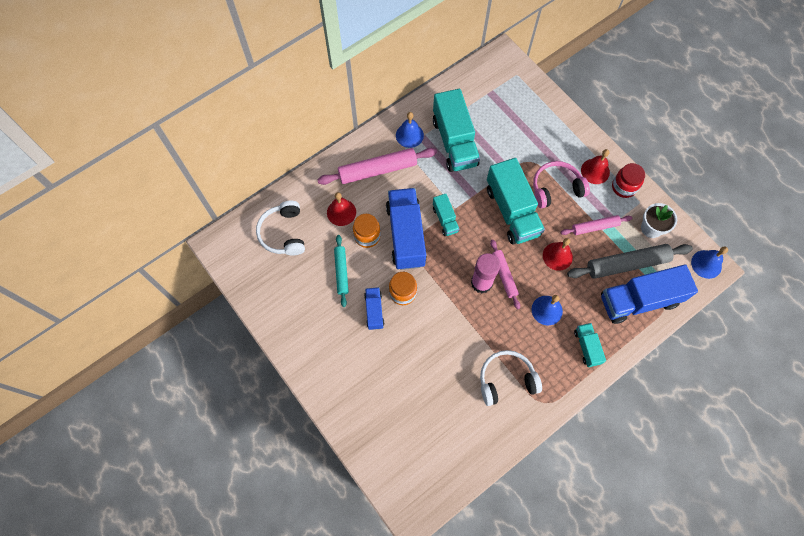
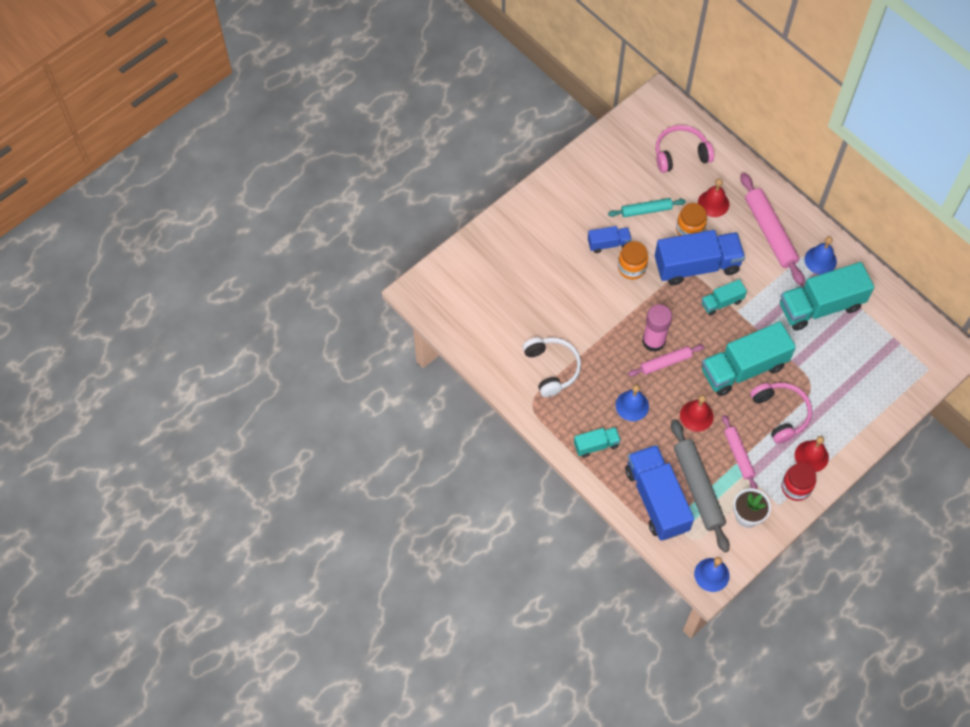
camera: 85 degrees right, 5 degrees down
(283, 233) = (680, 154): white headphones -> pink headphones

